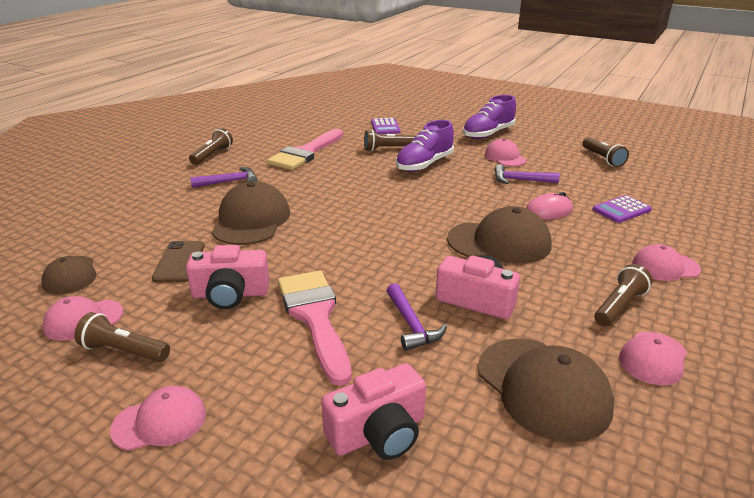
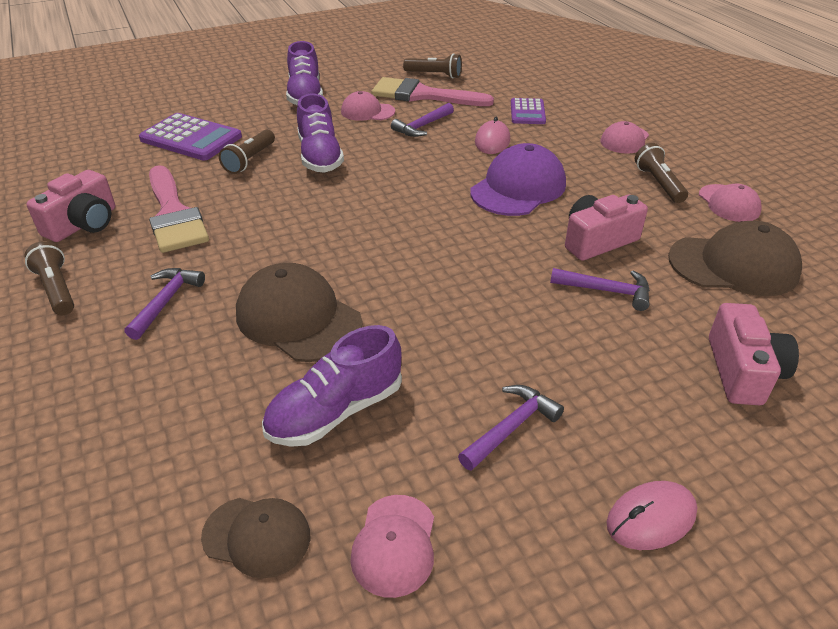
camera: 55 degrees left, 10 degrees up
(124, 351) = (498, 518): brown flashlight -> none
(160, 421) = (651, 518): pink cap -> pink mouse
(179, 262) = (335, 411): brown phone -> purple shoe
(211, 329) = (511, 428): none -> purple hammer
(230, 294) = (452, 390): pink camera -> pink camera (83, 224)
(315, 317) = (549, 344): pink brush -> pink brush (423, 95)
(385, 127) = (191, 138): purple calculator -> purple calculator, size x1.65
(499, 242) = (518, 188): brown cap -> purple cap

